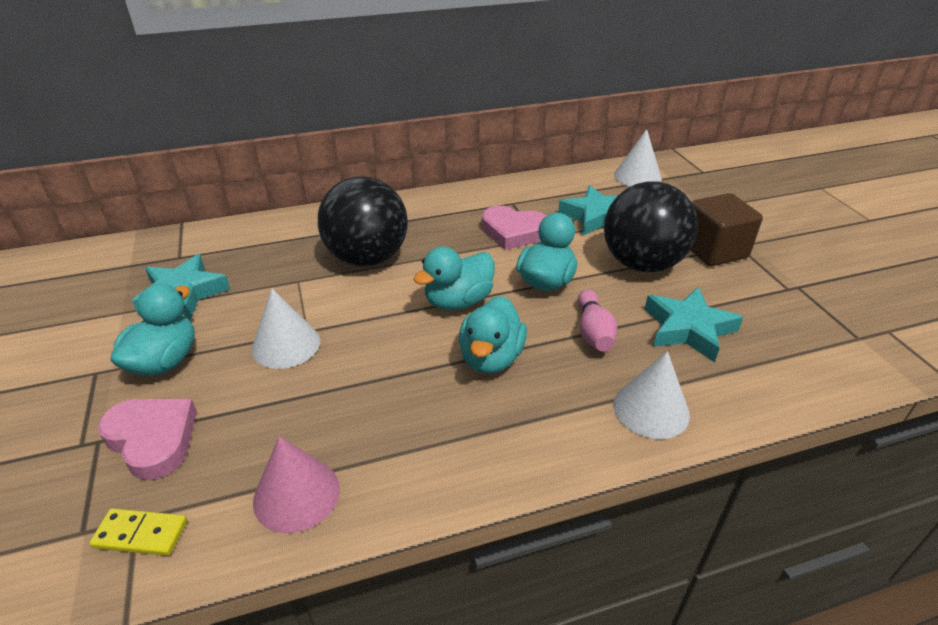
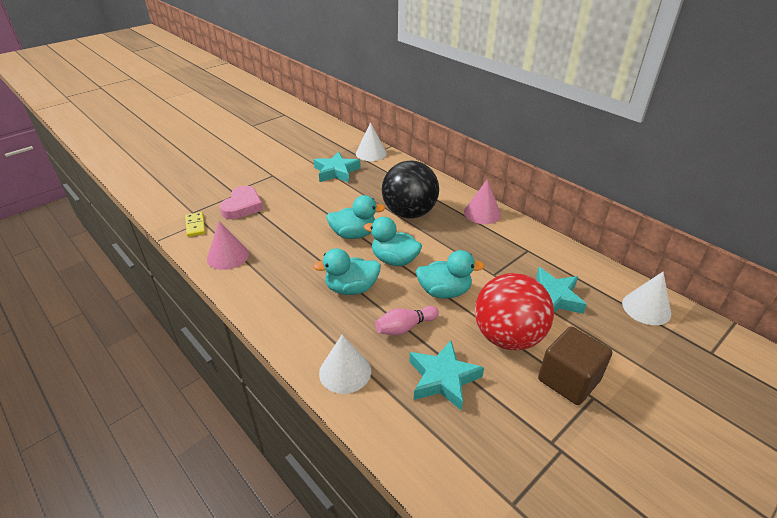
camera: 65 degrees right, 0 degrees up
(165, 361) = (288, 188): turquoise duck -> turquoise duck (354, 234)
(286, 345) = (319, 215): white cone -> white cone (371, 153)
(420, 206) = (482, 213): none -> pink cone
(513, 232) = (490, 261): pink heart -> none
(642, 264) = (508, 337): black ball -> red ball

